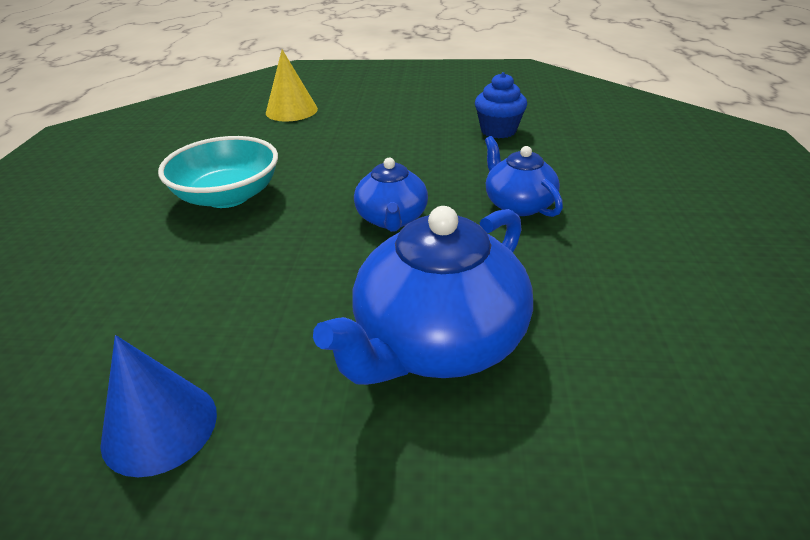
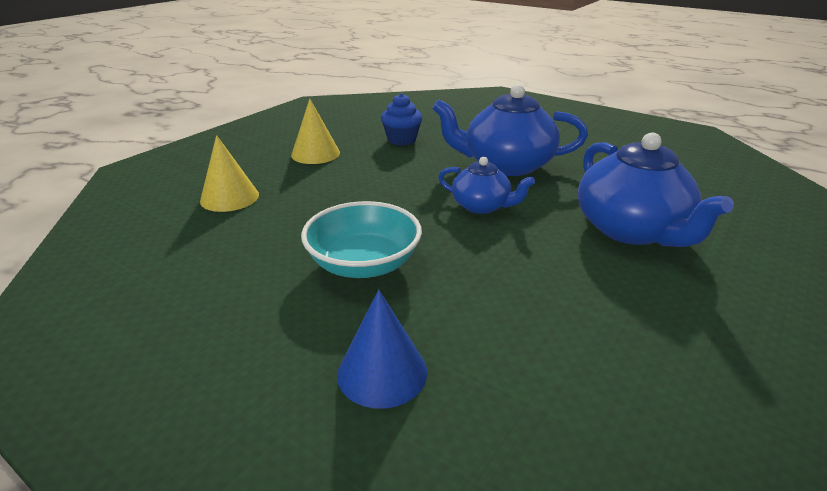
camera: 60 degrees left, 5 degrees down
(160, 427) = (671, 351): blue cone -> blue cone (382, 372)
(409, 108) = (315, 154): none -> yellow cone
(518, 204) = (506, 165): blue teapot -> blue teapot, size x1.77

